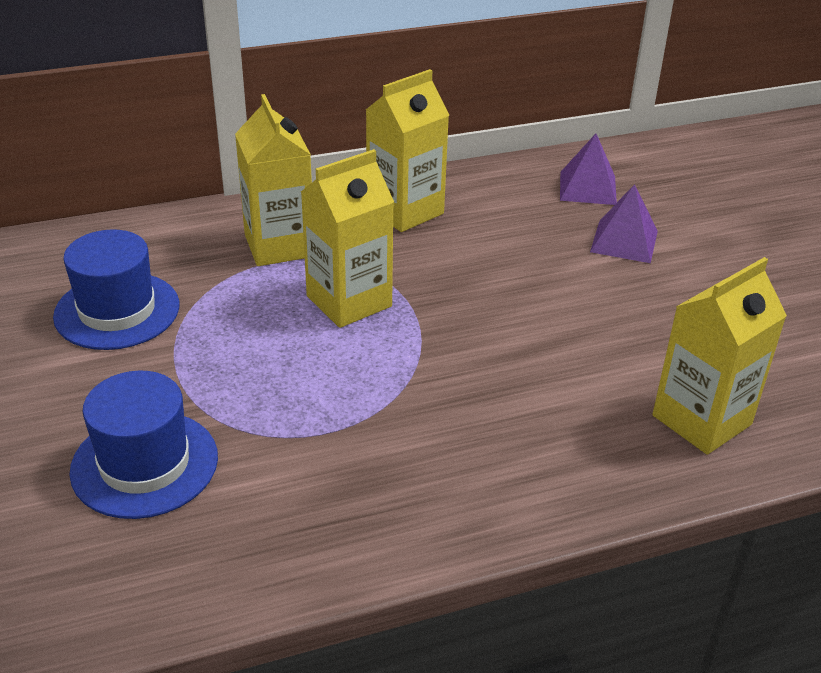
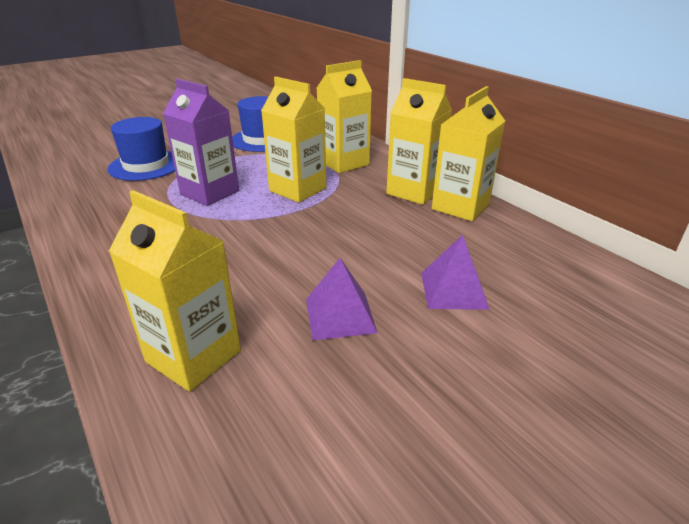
camera: 75 degrees right, 5 degrees down
(313, 388) = (210, 193): none -> purple carton
(460, 191) = (460, 207): none -> yellow carton
(587, 188) = (527, 262): purple pyramid -> purple pyramid (340, 315)

